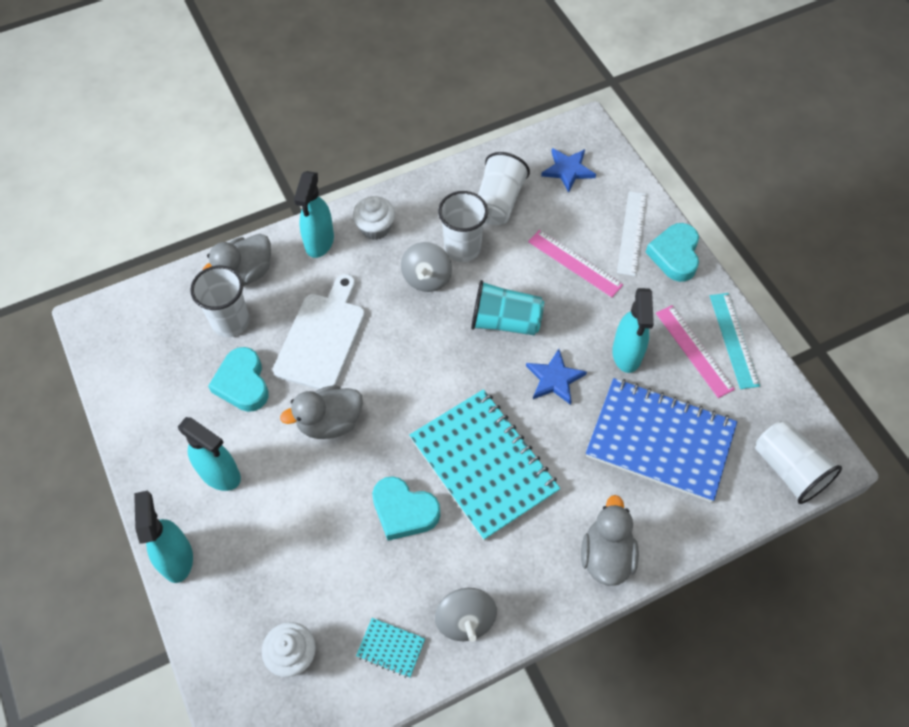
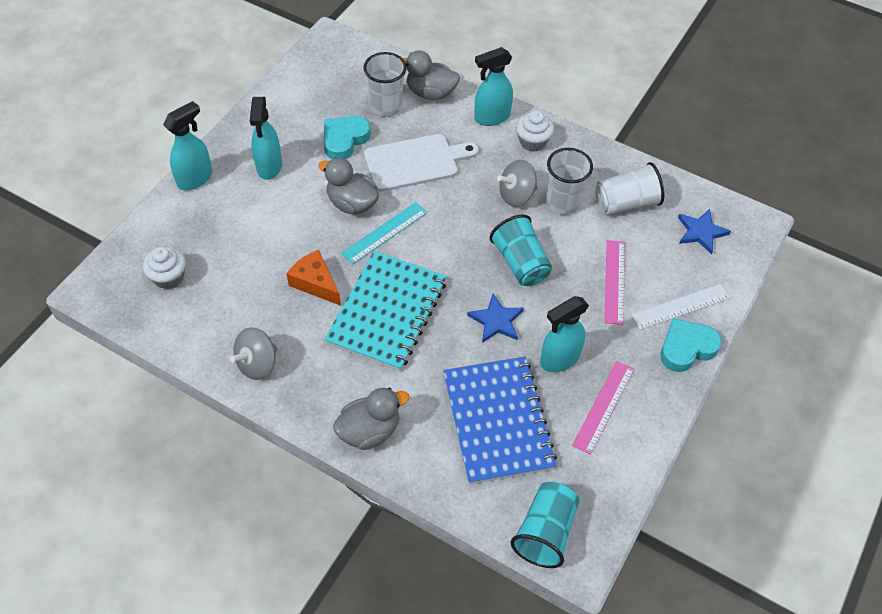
camera: 55 degrees right, 5 degrees down
(391, 648) = (208, 330): turquoise notebook -> none
(404, 511) = (315, 283): turquoise heart -> orange cheese
(733, 340) = (639, 432): turquoise ruler -> turquoise ruler (384, 232)
(788, 469) = (545, 532): white cup -> turquoise cup

